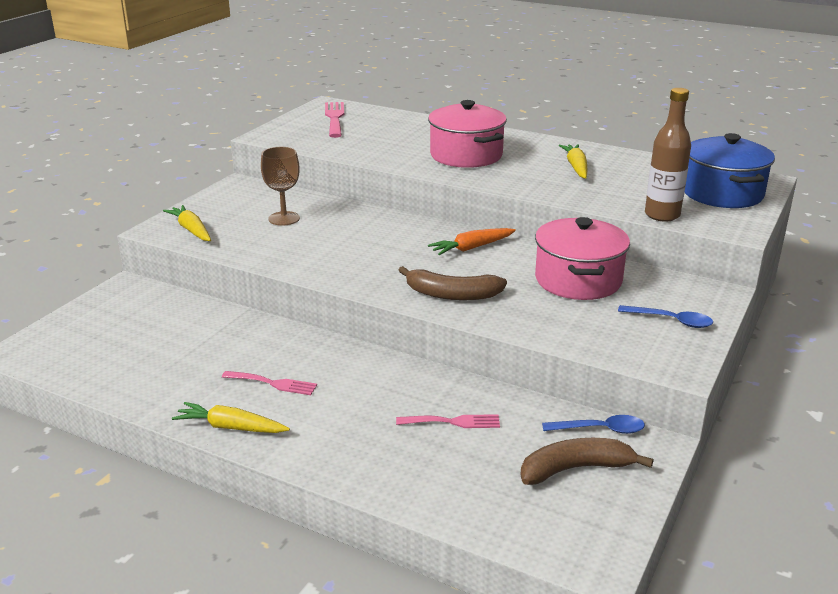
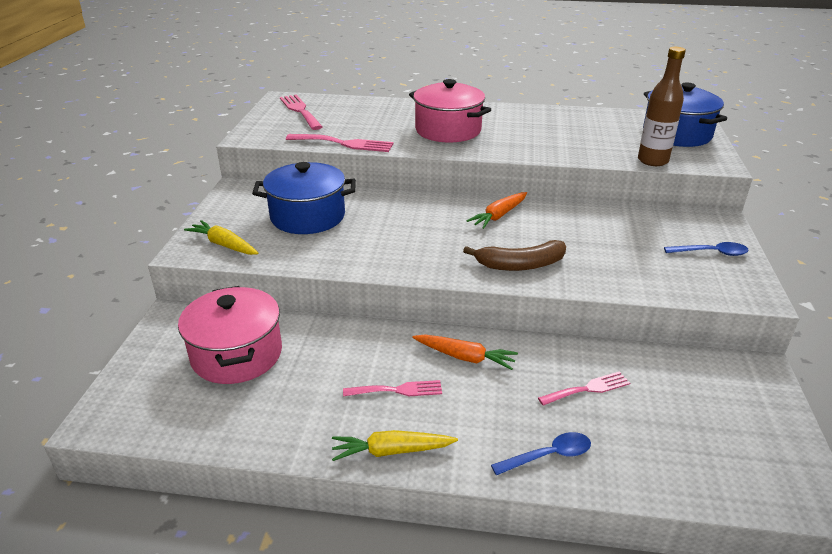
camera: 20 degrees left, 5 degrees up
(284, 218) = (308, 216): brown goblet -> blue pot
(350, 154) = (344, 144): none -> pink fork
(356, 371) = (465, 357): none -> orange carrot
(576, 167) = (547, 128): yellow carrot -> none
(576, 469) = (721, 409): brown banana -> none
(578, 280) = (609, 230): pink pot -> pink pot (237, 354)
(600, 429) = (708, 364): blue spoon -> blue spoon (548, 456)

